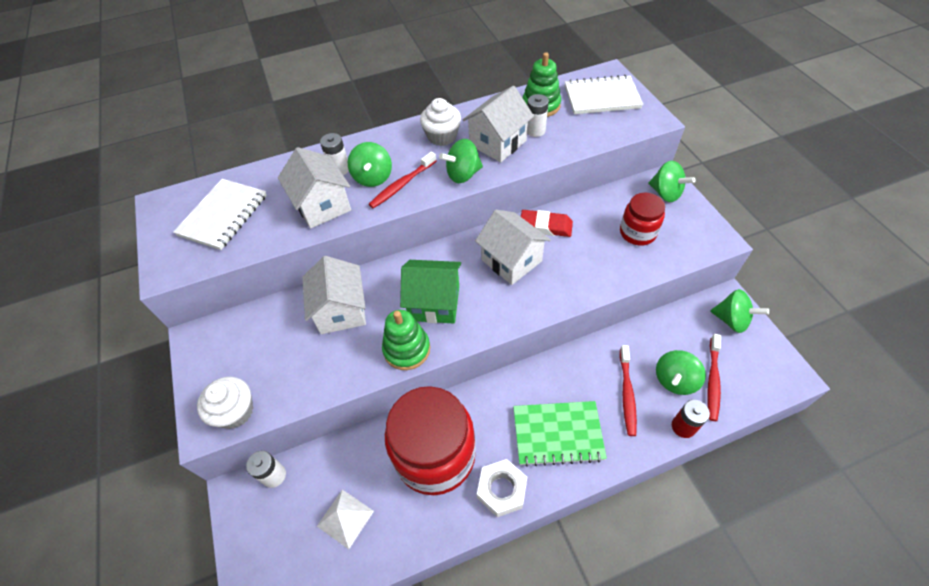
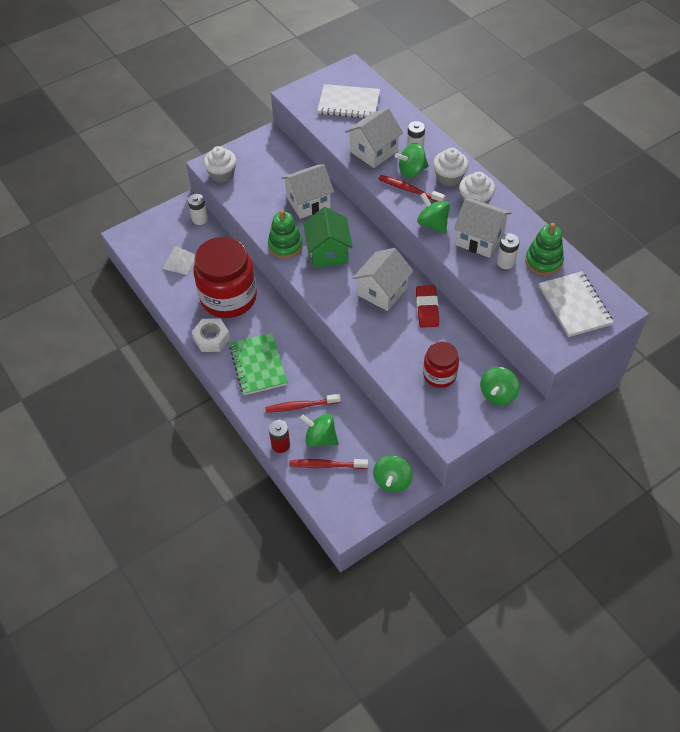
camera: 75 degrees right, 0 degrees up
(397, 149) = (449, 177): none -> white cupcake

